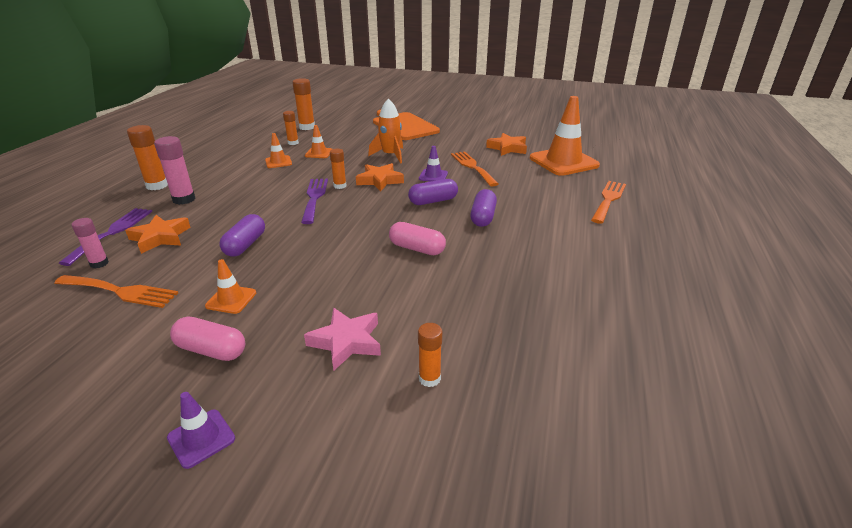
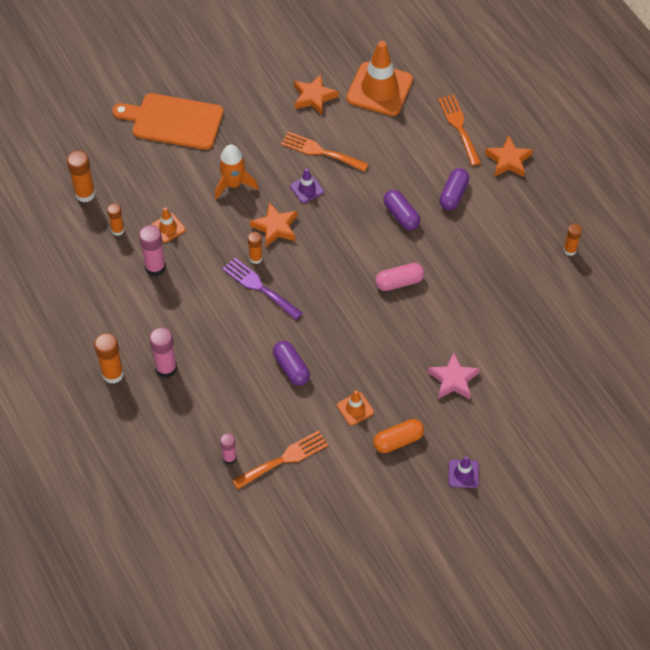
camera: 45 degrees left, 25 degrees up
(112, 232) = (182, 435): purple fork -> none
(160, 237) = (224, 410): orange star -> orange star (508, 160)
(211, 350) = (398, 441): pink capsule -> orange capsule
(278, 162) = (155, 267): orange traffic cone -> pink glue stick
(429, 378) = (515, 366): orange glue stick -> orange glue stick (569, 250)
(433, 201) = (347, 223): purple capsule -> purple capsule (453, 195)

